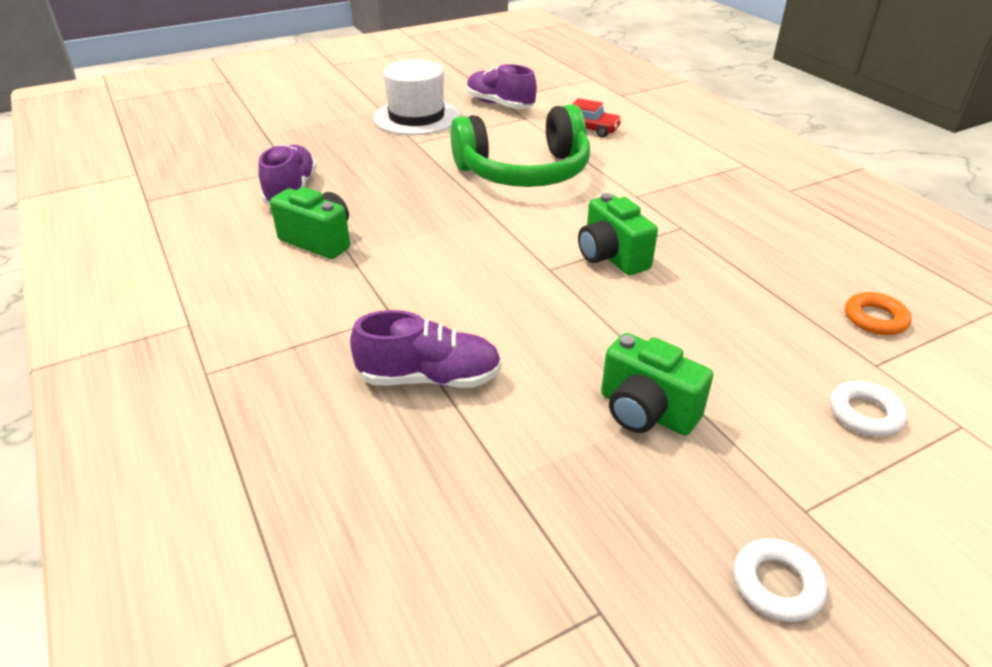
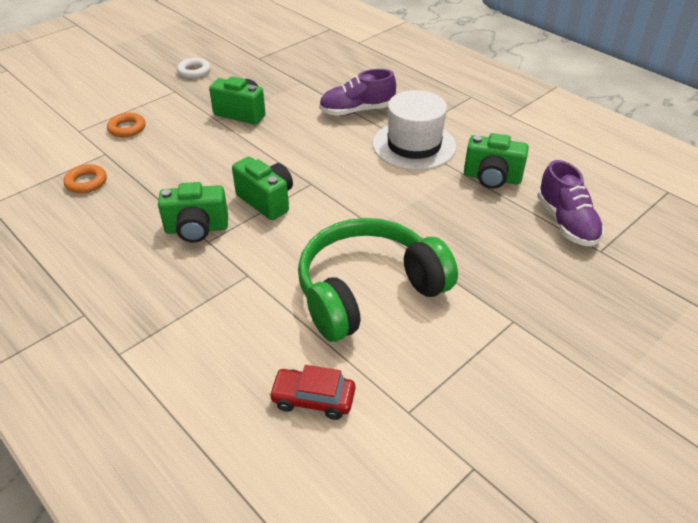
camera: 165 degrees right, 5 degrees up
(416, 117) = (553, 379): white hat -> white hat (414, 145)
(500, 105) = (461, 445): purple shoe -> none
(696, 240) = (197, 229): none -> green camera
(865, 414) = (127, 128): white ring -> orange ring

